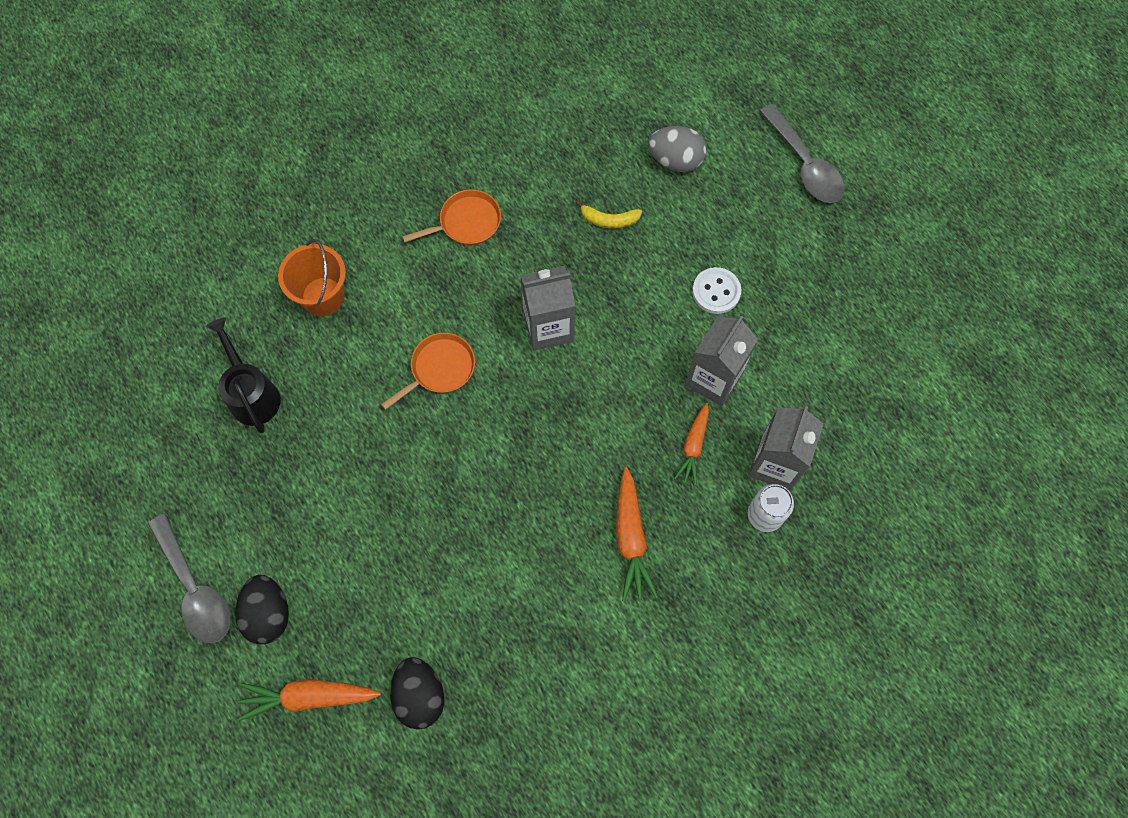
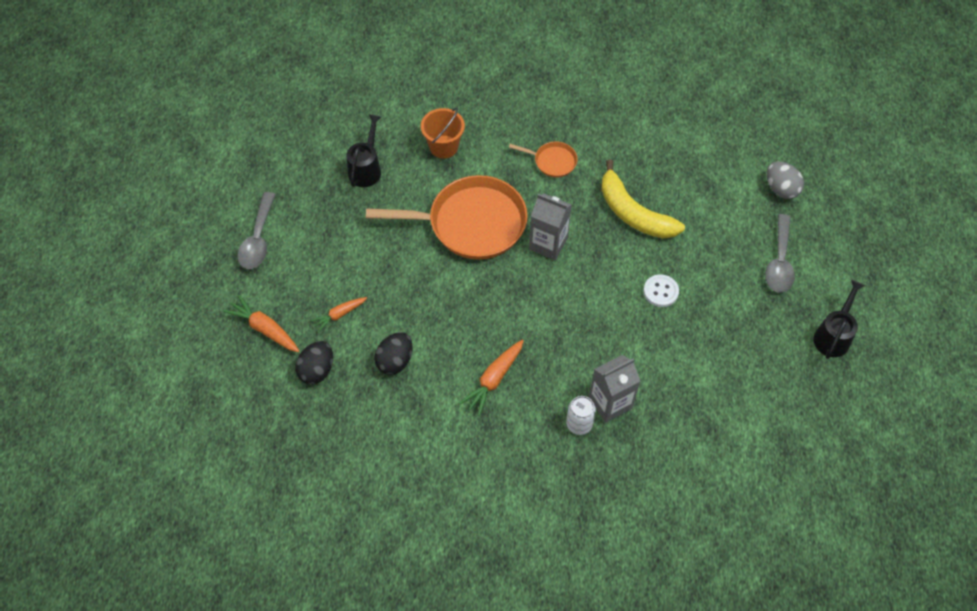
camera: 40 degrees right, 10 degrees down
(268, 614) = (281, 276): black egg -> black egg (395, 361)
(440, 369) = (471, 223): orange pan -> orange pan, size x2.20
(609, 220) = (633, 213): yellow banana -> yellow banana, size x2.30
(675, 160) = (701, 208): grey egg -> grey egg (781, 189)
(693, 446) = (572, 360): orange carrot -> orange carrot (339, 315)
(713, 379) = (616, 334): grey carton -> none
(924, 209) = (833, 336): none -> black watering can

